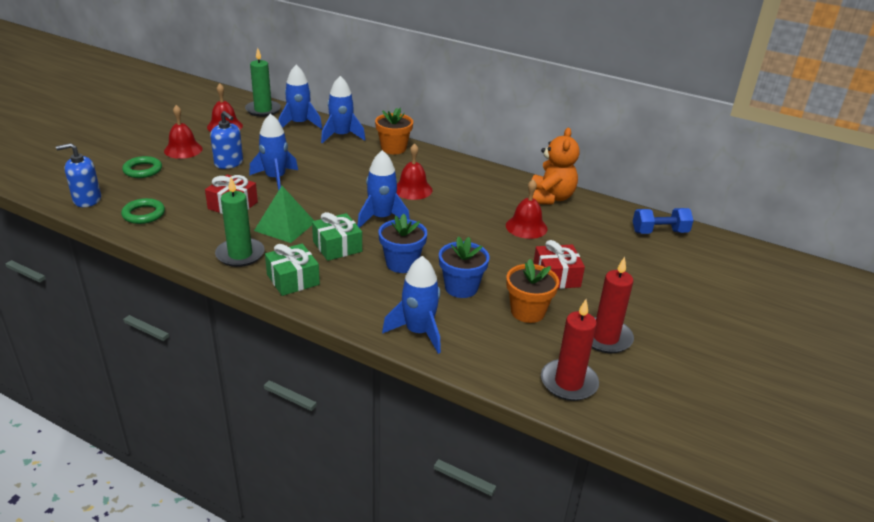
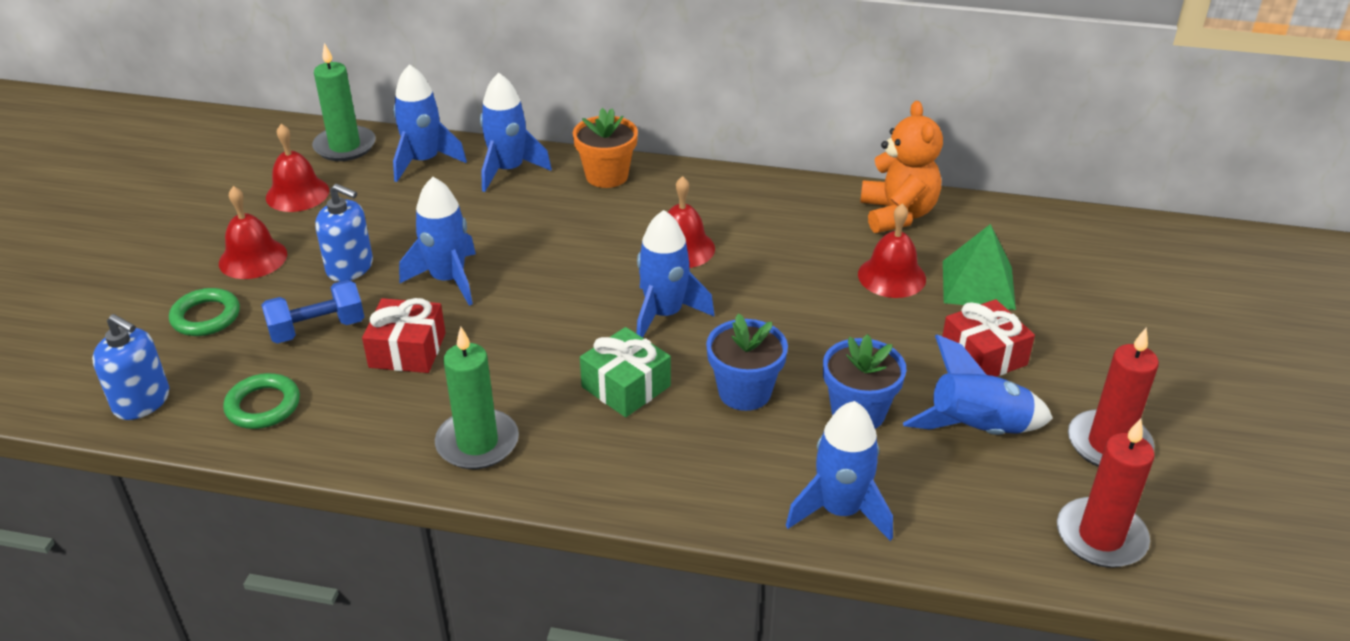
camera: 15 degrees left, 5 degrees up
(87, 200) = (142, 401): blue soap dispenser -> blue soap dispenser turned 120 degrees counterclockwise
(285, 226) = (518, 369): green pyramid -> green pyramid (978, 284)
(293, 279) = (591, 468): green gift -> none
(527, 312) = (977, 429): orange flower pot -> blue rocket
(659, 232) = (1083, 238): blue dumbbell -> blue dumbbell (317, 329)

